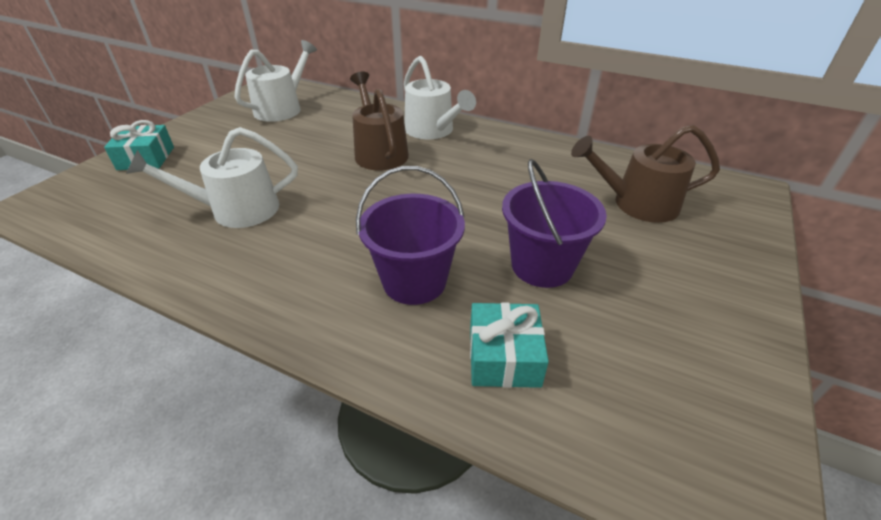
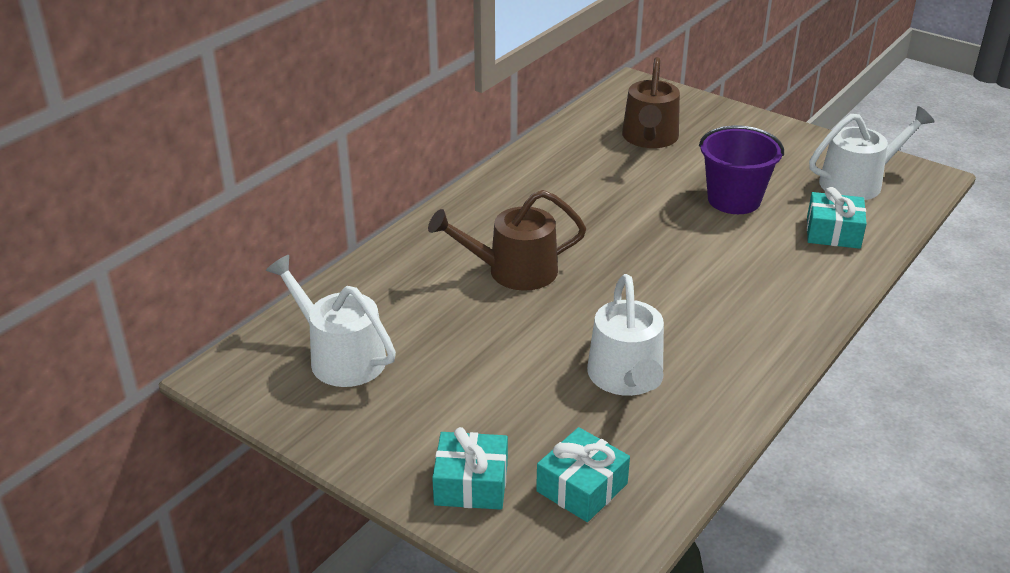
camera: 80 degrees left, 5 degrees down
(119, 198) = (582, 487): none -> turquoise gift
(414, 281) = (752, 264): purple bucket -> none
(432, 130) = (467, 228): white watering can -> white watering can (857, 182)

